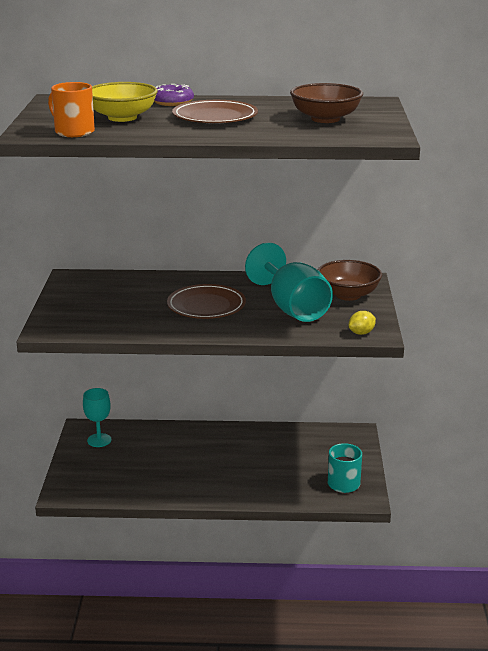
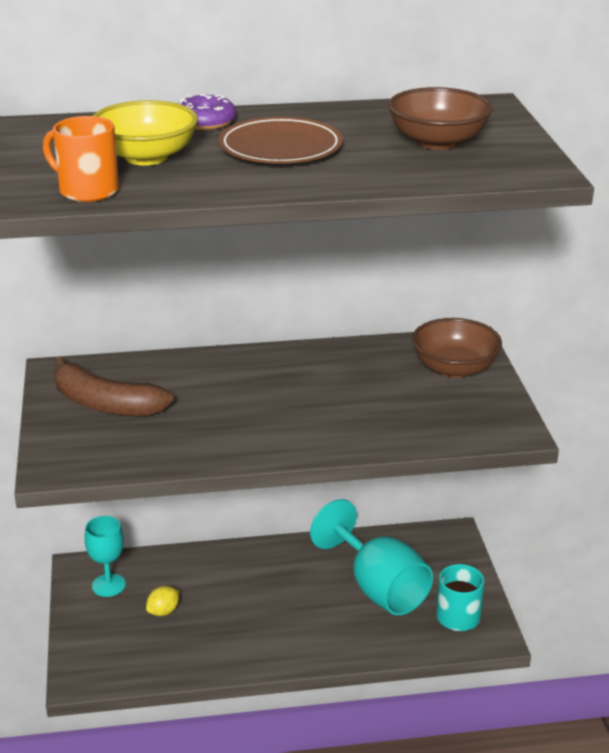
camera: 10 degrees left, 5 degrees up
(95, 297) = (105, 404): none -> brown banana
(206, 306) = (268, 405): brown plate -> none
(292, 308) = (388, 398): turquoise goblet -> turquoise goblet (378, 588)
(361, 333) = (495, 432): yellow lemon -> yellow lemon (163, 611)

